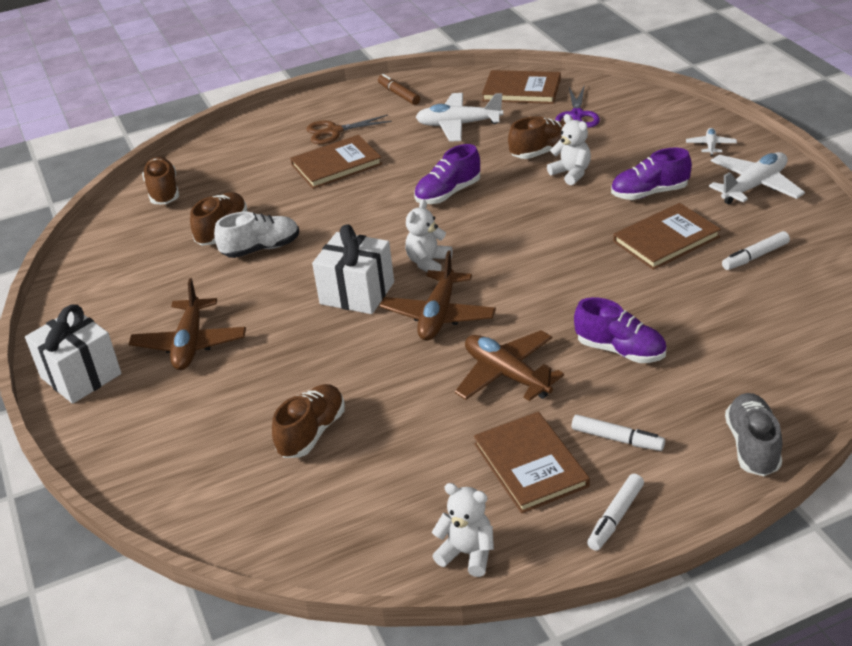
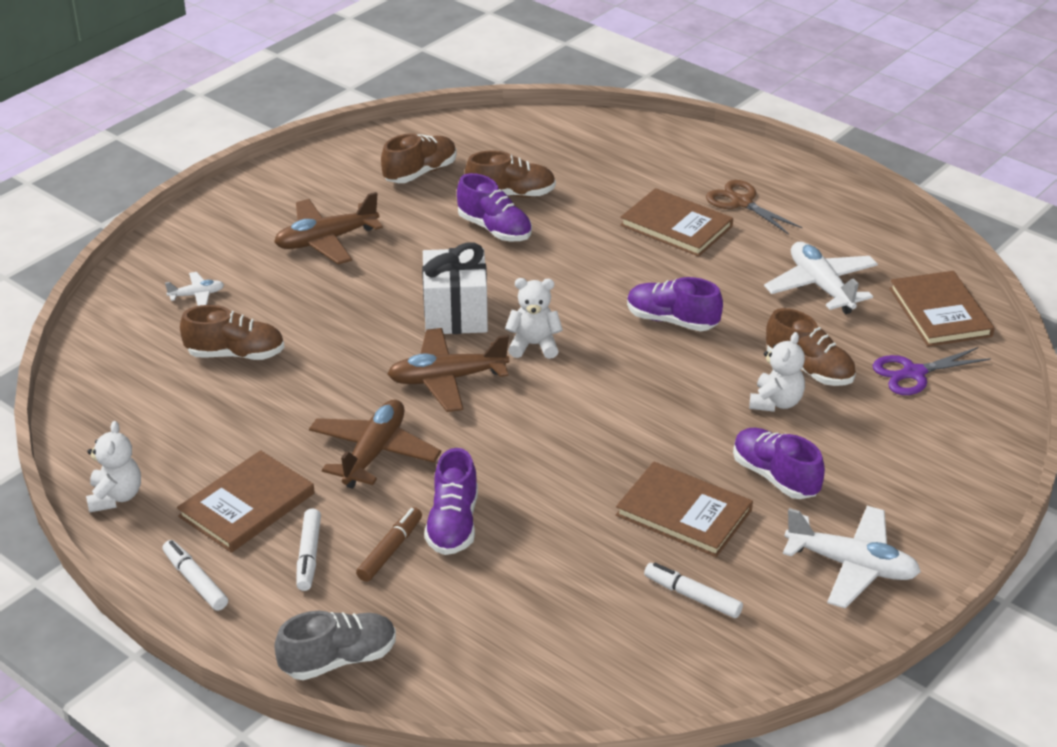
camera: 60 degrees right, 0 degrees up
(81, 376) = (254, 198): white gift -> none
(163, 192) = (553, 136): brown shoe -> brown shoe (420, 173)
(261, 248) = (494, 229): white shoe -> purple shoe
(399, 94) = (855, 222): brown marker -> brown marker (390, 550)
(615, 517) = (195, 581): white marker -> white marker turned 45 degrees clockwise
(711, 146) = (924, 506): white plane -> white plane (197, 295)

